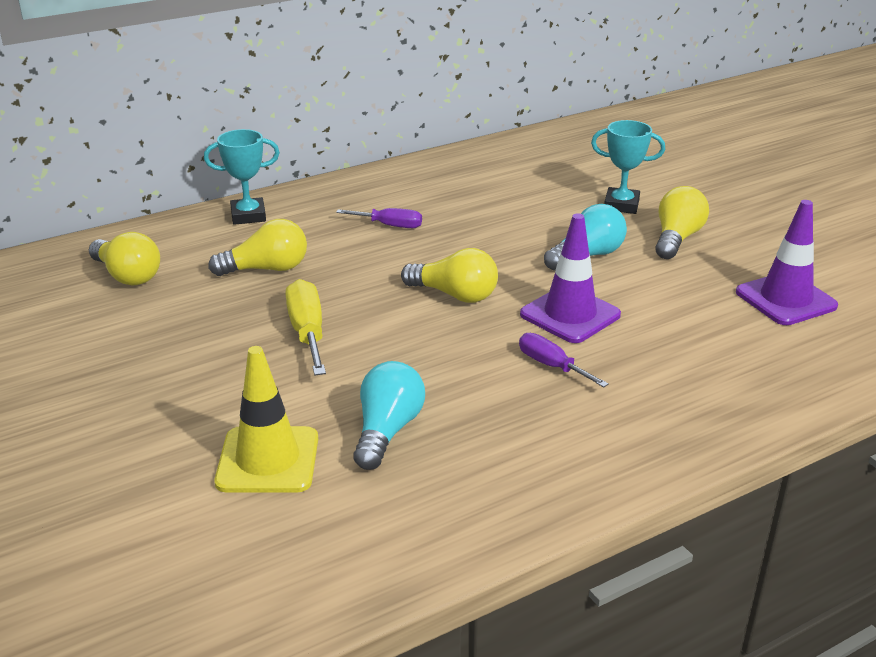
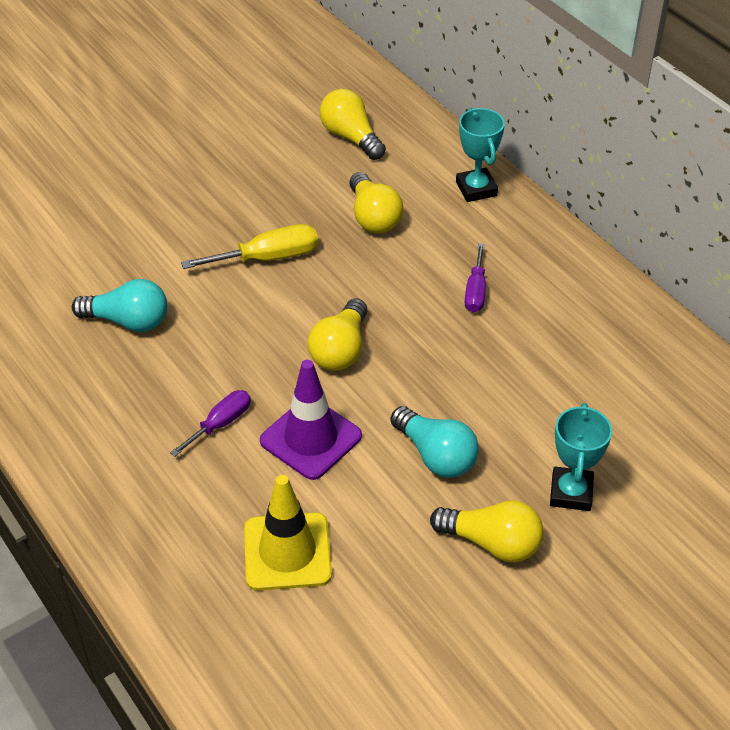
camera: 85 degrees right, 15 degrees up
(127, 276) = (351, 137): yellow light bulb -> yellow light bulb turned 105 degrees clockwise
(268, 460) = (96, 260): yellow traffic cone -> yellow traffic cone (287, 552)
(785, 299) = (360, 637): purple traffic cone -> none

